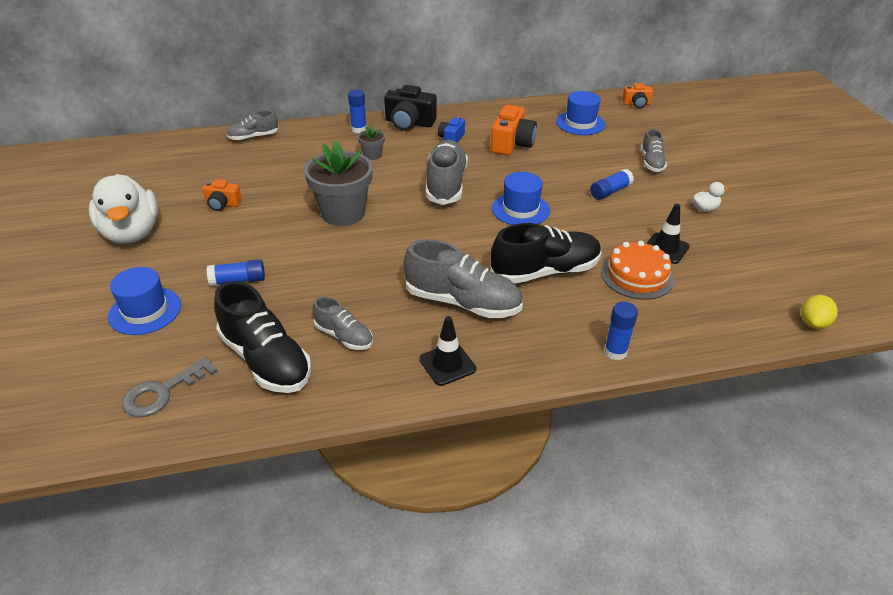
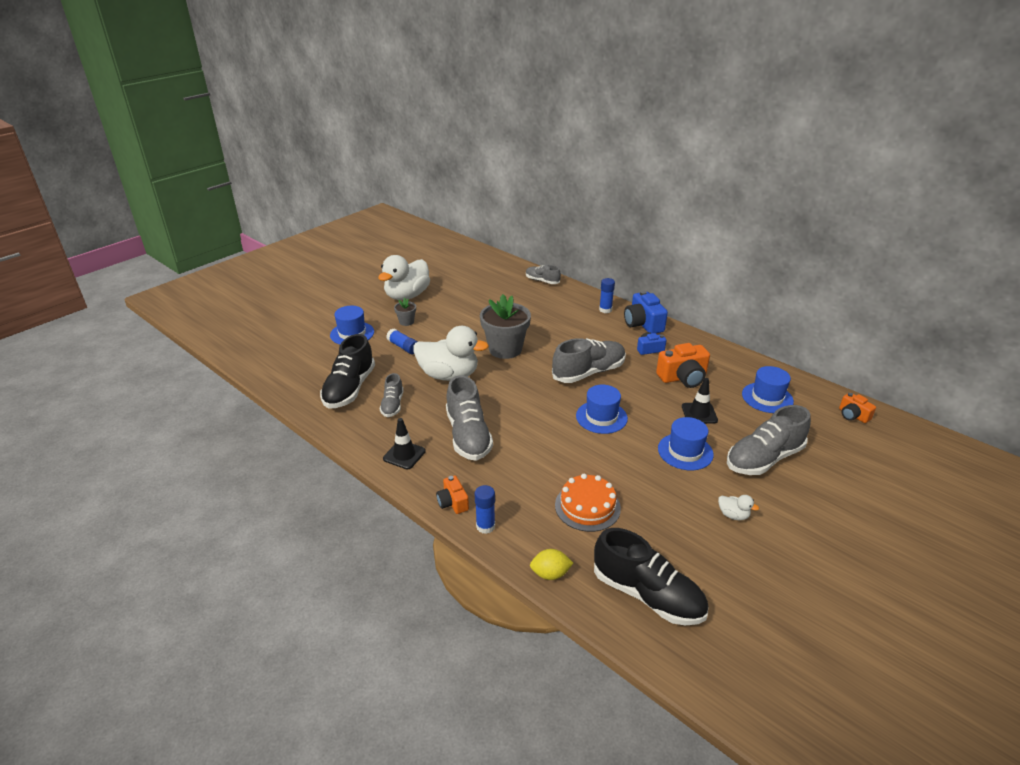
camera: 55 degrees right, 5 degrees down
(162, 392) = (300, 370): grey key -> none
(222, 204) = (464, 307): orange camera -> orange camera (453, 502)
(340, 270) = (449, 375): none -> white duck
(372, 155) = (582, 329): grey flower pot -> grey flower pot (406, 322)
(409, 123) = (643, 324): black camera -> blue camera
(545, 271) = (540, 458): black shoe -> black shoe (647, 595)
(610, 191) = (685, 451): blue glue stick -> blue hat
(651, 162) = (764, 459): grey shoe -> grey shoe, size x1.80
(665, 248) = (642, 510): black traffic cone -> black traffic cone (699, 413)
(813, 323) = (639, 638): yellow lemon -> yellow lemon (550, 574)

